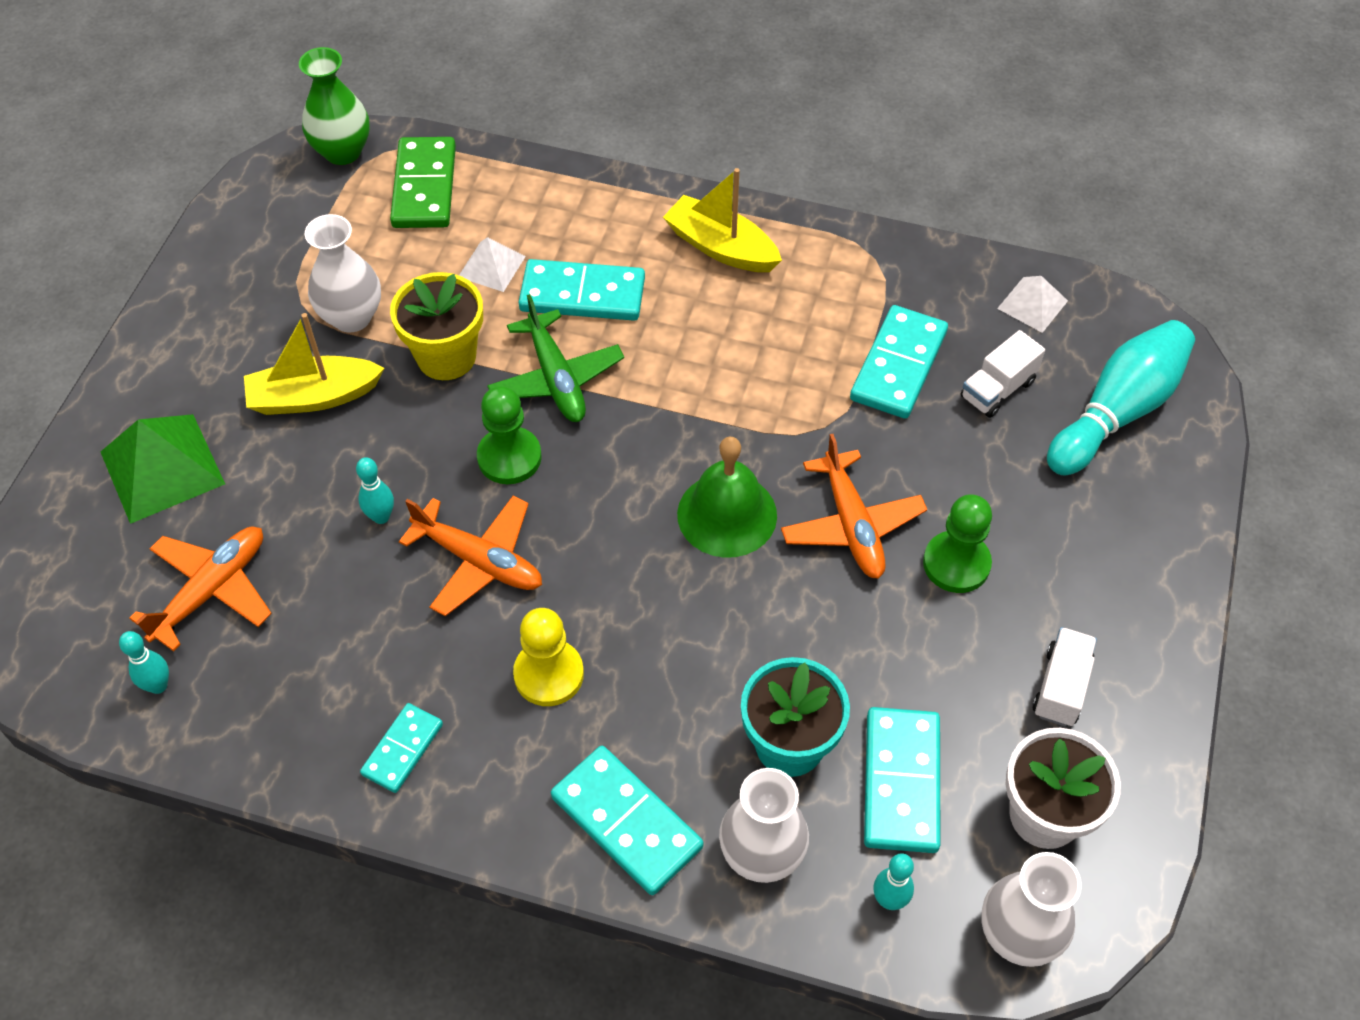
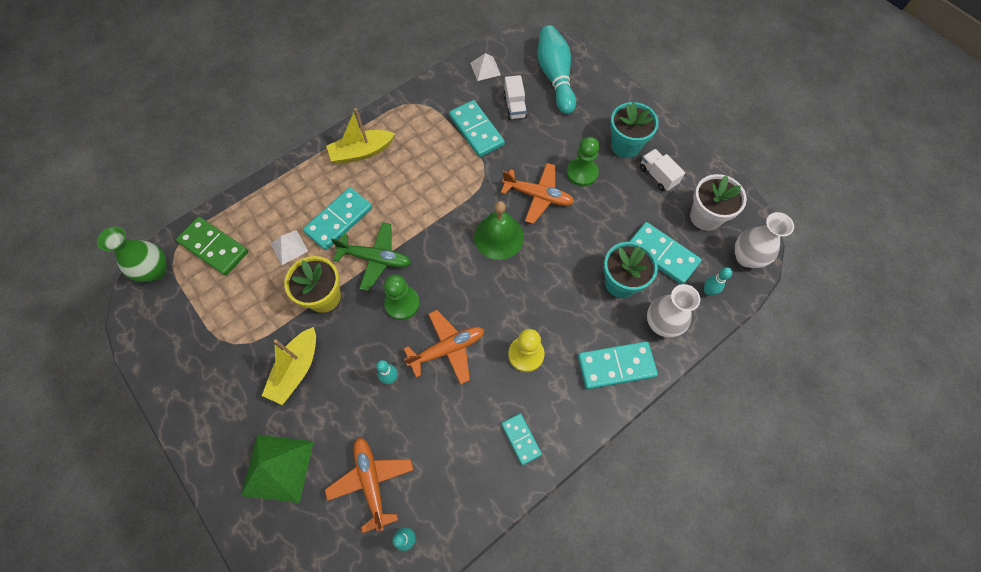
camera: 55 degrees left, 10 degrees up
(352, 317) = (263, 325): white vase -> none
(1077, 599) = (625, 146): none -> turquoise flower pot

